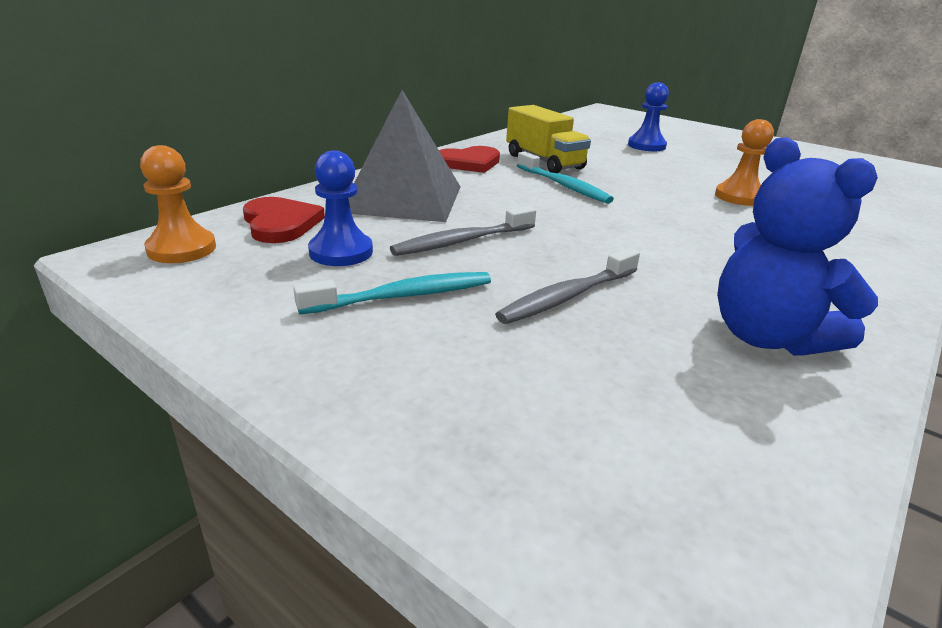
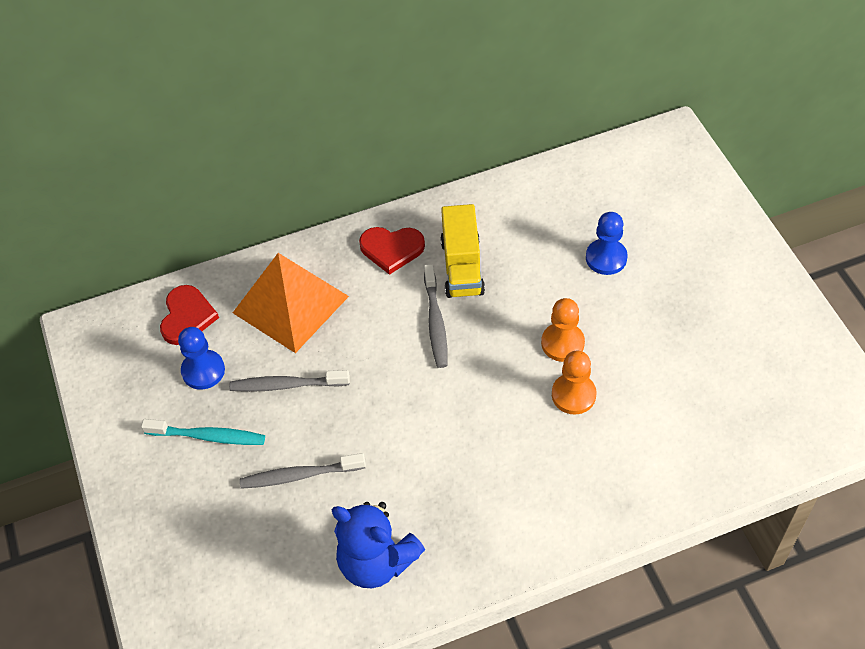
camera: 35 degrees right, 25 degrees up
(182, 249) = (116, 332): orange pawn -> orange pawn (562, 343)
(403, 199) = (290, 304): grey pyramid -> orange pyramid
(563, 186) = (435, 322): turquoise toothbrush -> grey toothbrush
(767, 337) = (376, 561): blue teddy bear -> blue teddy bear turned 60 degrees counterclockwise

